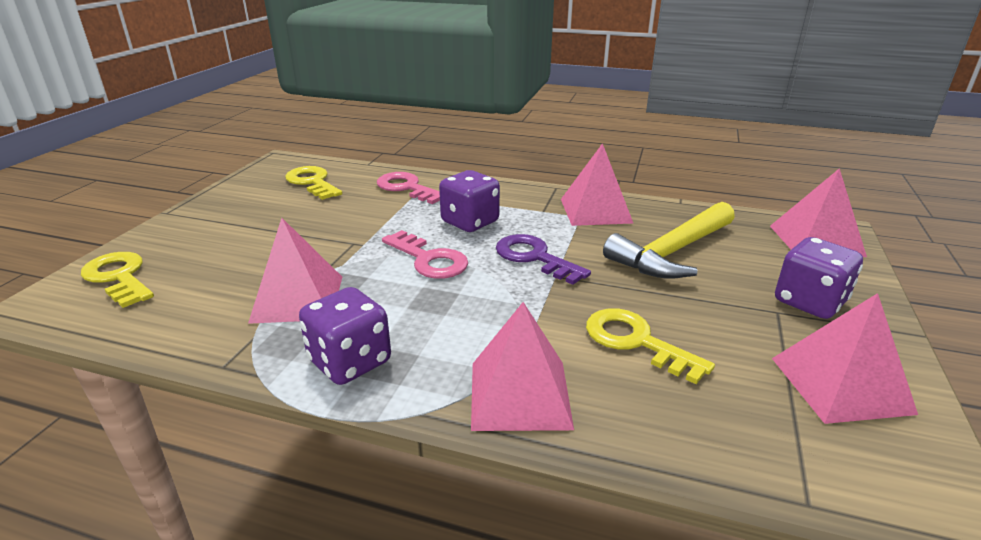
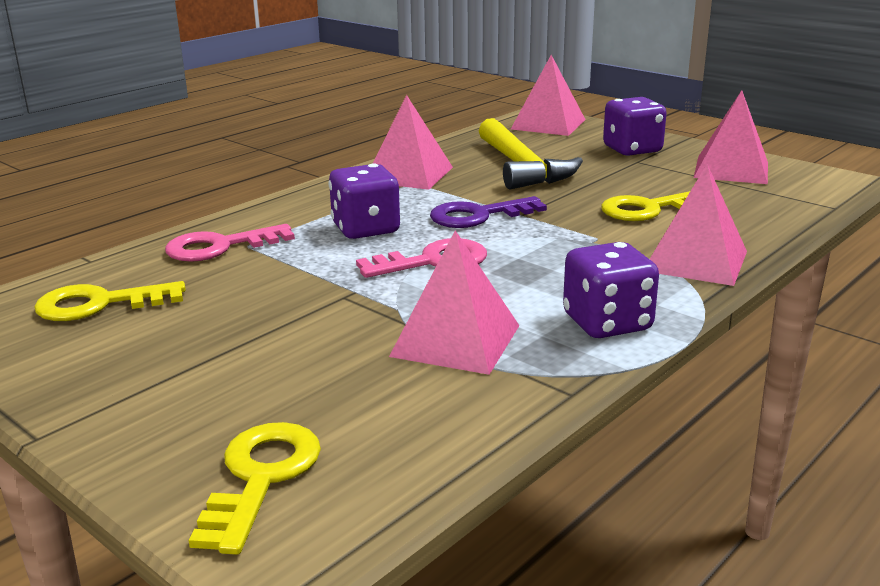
camera: 65 degrees left, 5 degrees down
(119, 277) = (261, 477): yellow key -> yellow key turned 120 degrees clockwise

